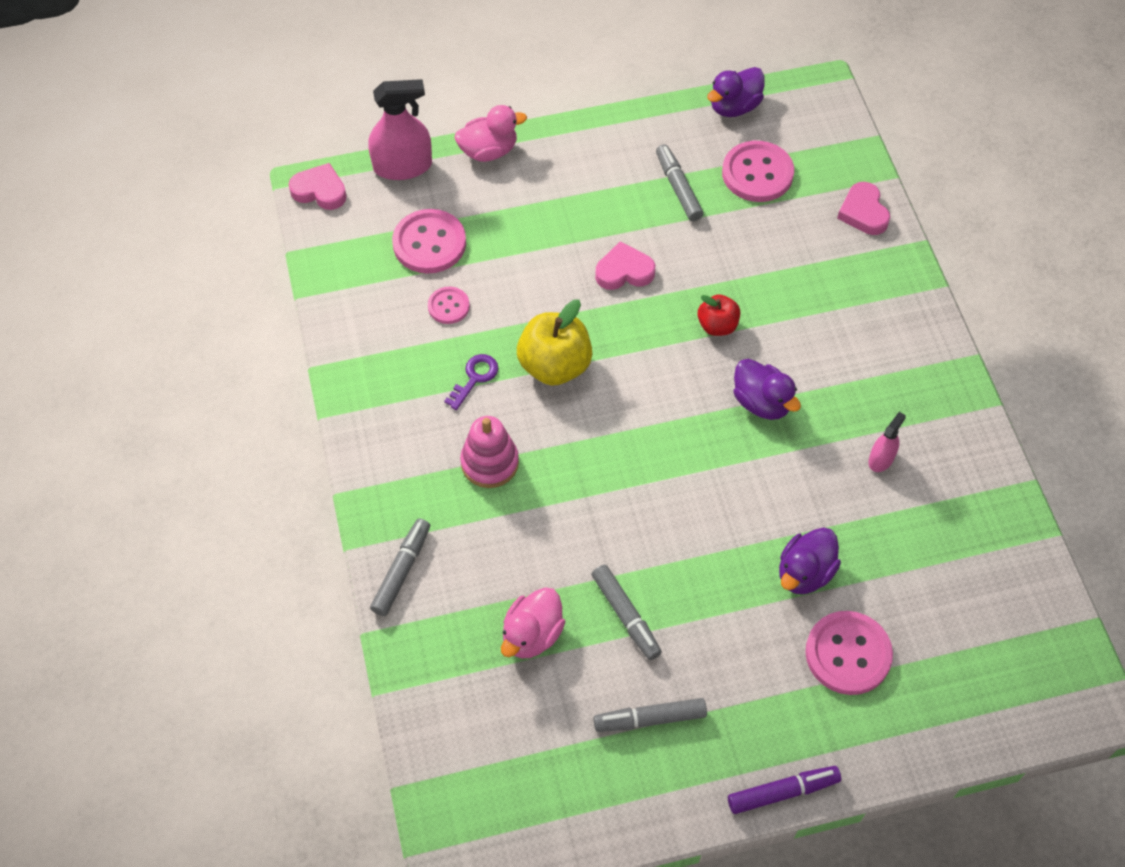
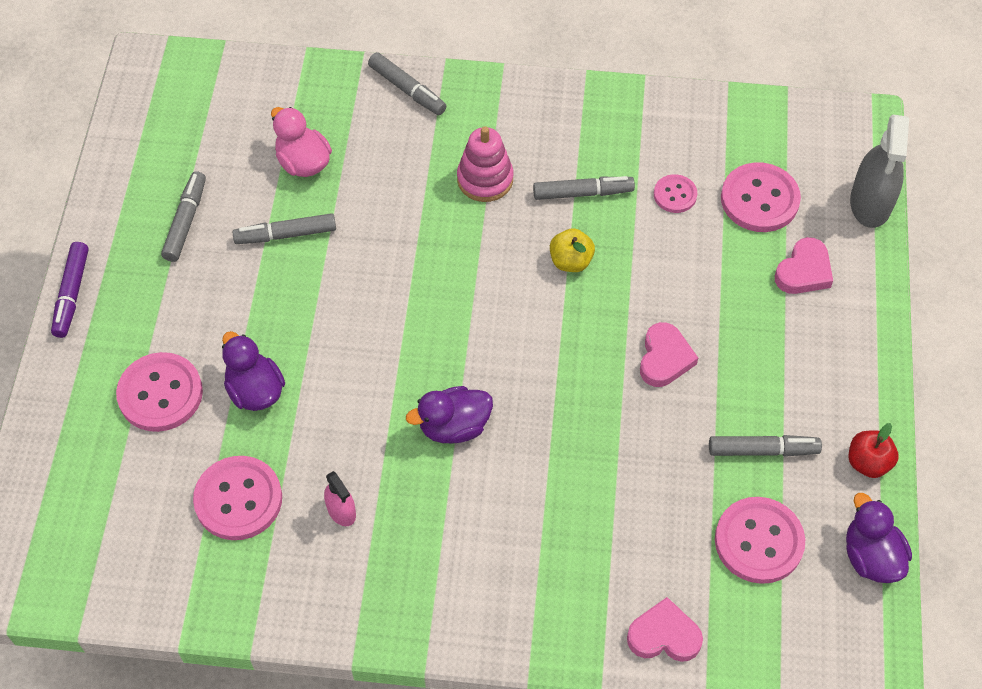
camera: 110 degrees right, 0 degrees up
(320, 191) = (857, 127): pink heart -> pink heart (804, 271)
(402, 166) = (870, 203): pink spray bottle -> grey spray bottle
(474, 378) = (582, 193): purple key -> grey marker
(489, 151) = (870, 284): pink duck -> none
(555, 366) = (571, 261): yellow apple -> yellow apple, size x0.58
(717, 326) = (563, 420): red apple -> red apple (868, 462)
(913, 542) = (238, 499): none -> pink button

